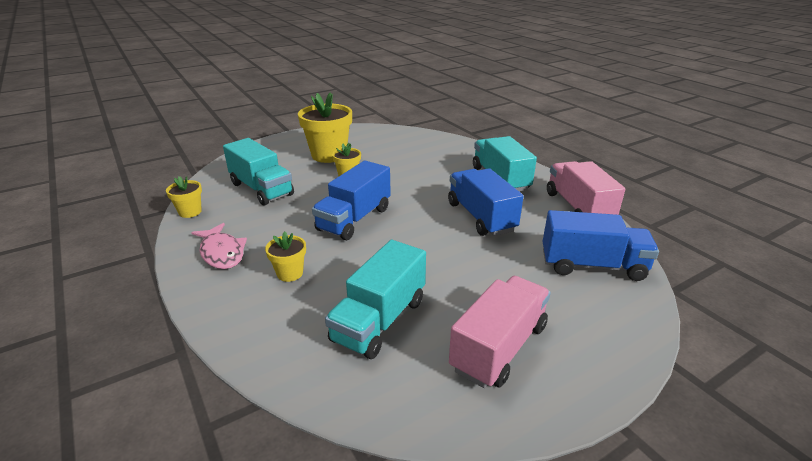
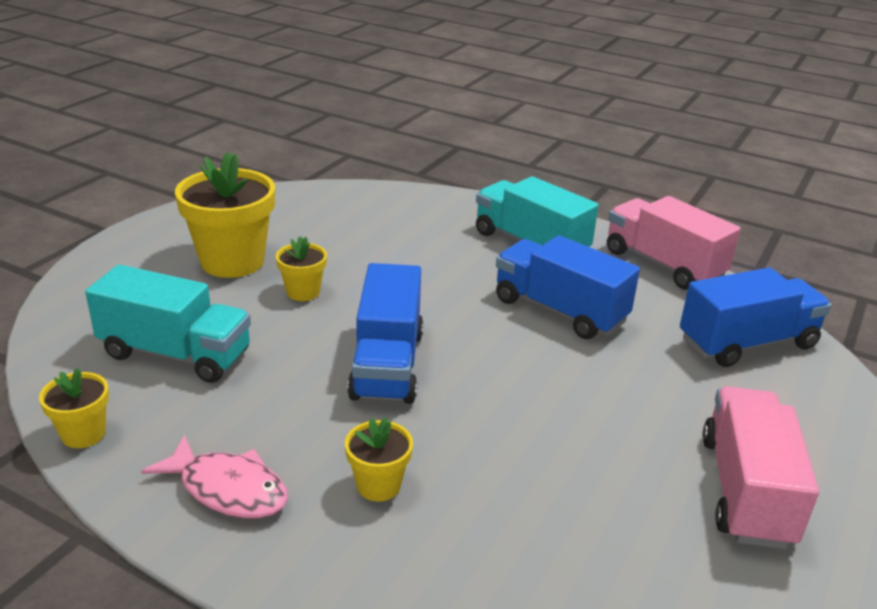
camera: 30 degrees left, 0 degrees up
(379, 320) = (575, 509): turquoise truck -> none

